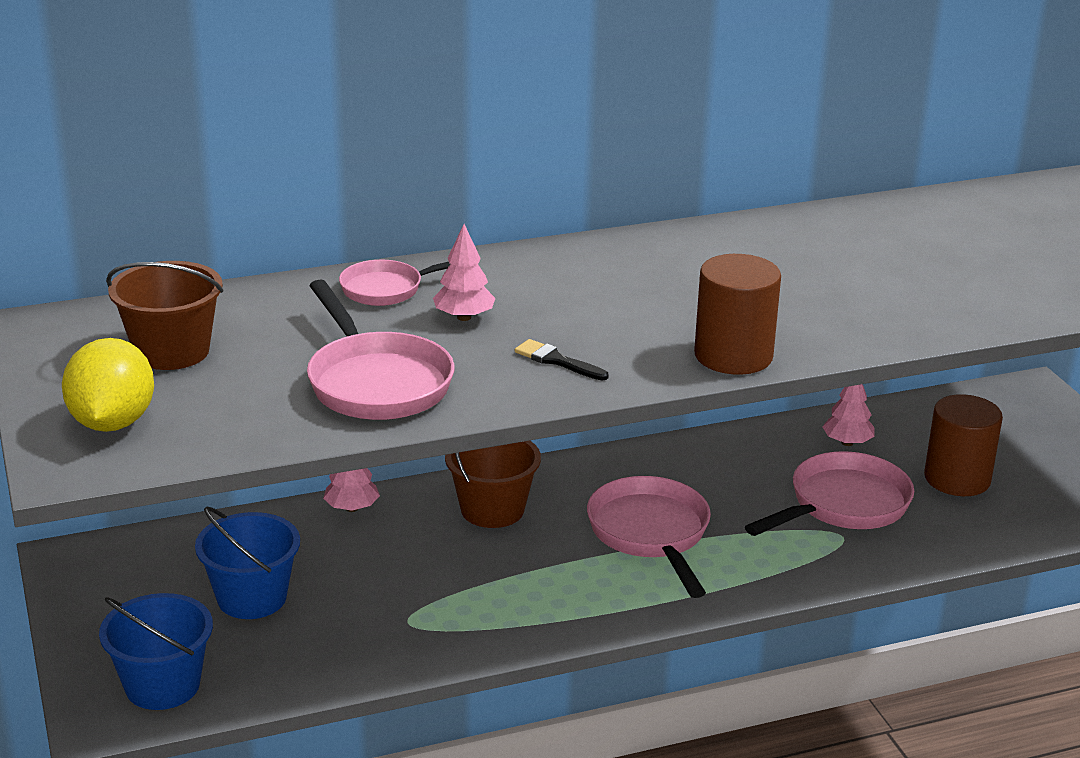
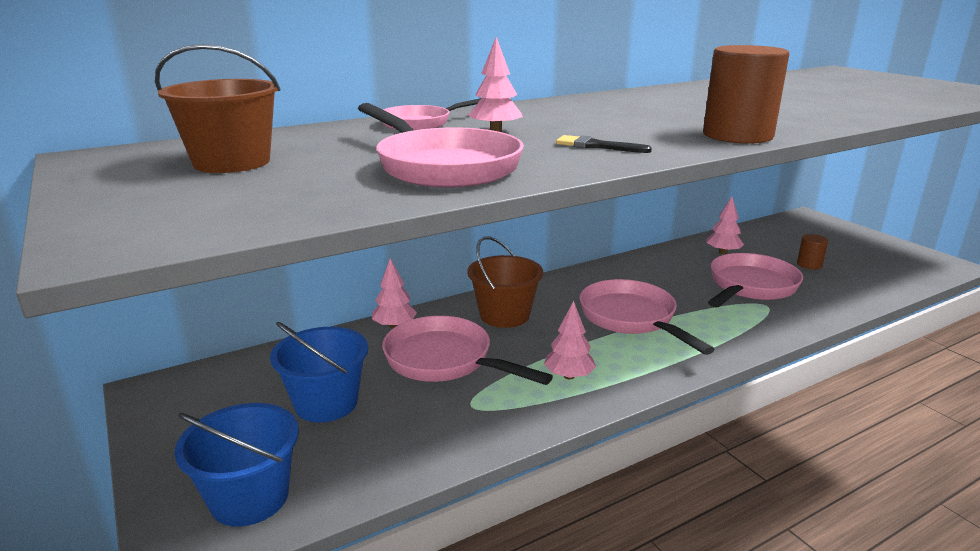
camera: 10 degrees left, 5 degrees down
(112, 423) = (167, 209): yellow lemon -> none
(397, 563) = (445, 360): none -> pink pan
(533, 601) = (569, 376): none -> pink tree
(957, 479) = (809, 265): brown cylinder -> brown cylinder, size x0.52

